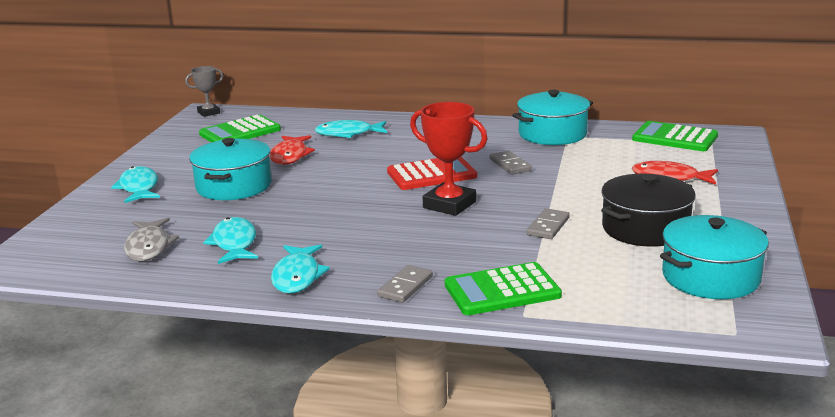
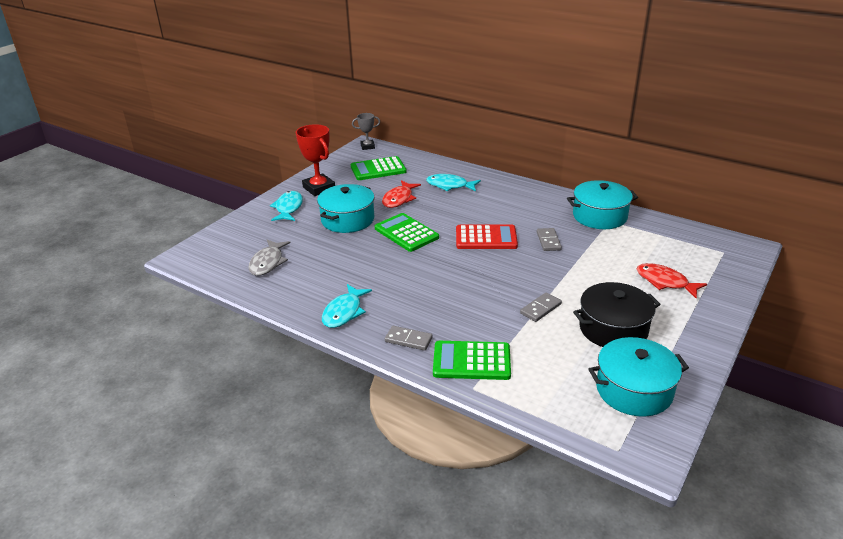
camera: 20 degrees right, 10 degrees up
(234, 243) = (321, 272): turquoise fish -> none
(405, 286) = (408, 340): grey domino -> grey domino turned 60 degrees clockwise
(449, 205) = (482, 270): red trophy -> red trophy (319, 188)
(675, 138) = (696, 240): green calculator -> green calculator (406, 233)

